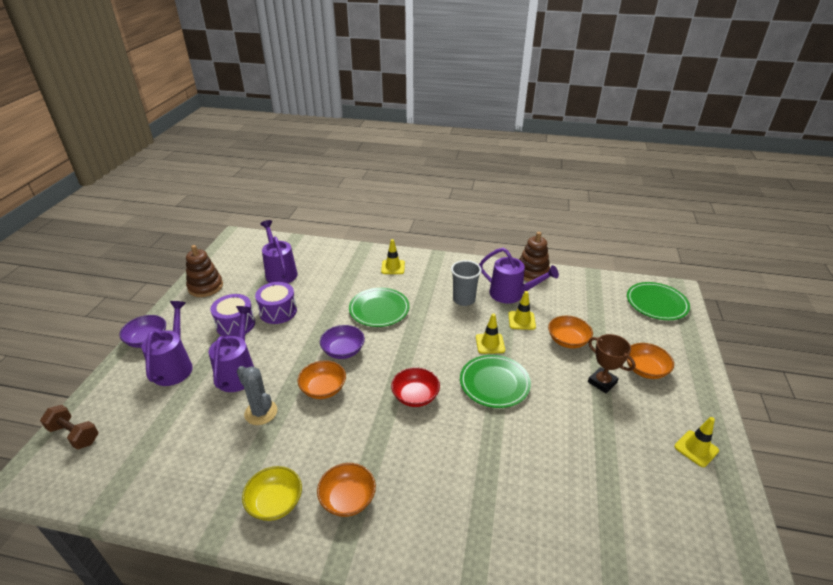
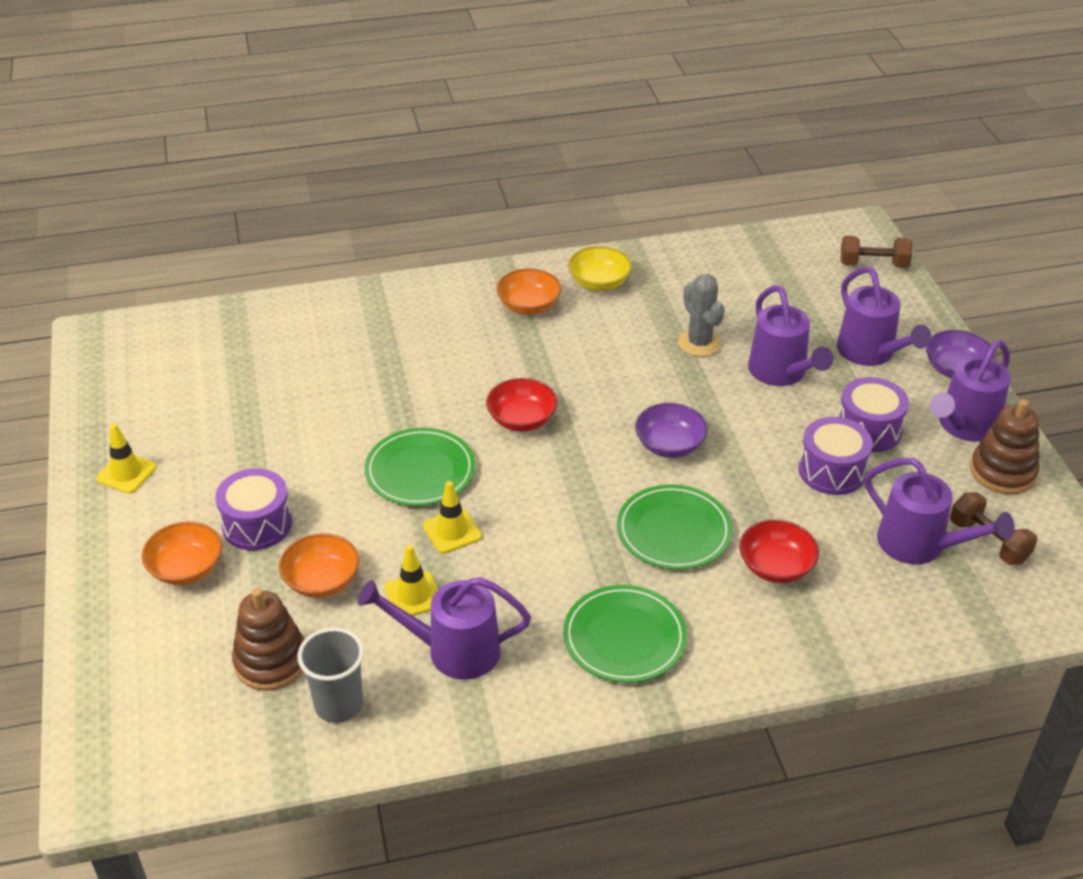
camera: 155 degrees right, 5 degrees up
(190, 310) = (963, 426): none -> purple watering can
(252, 265) = (988, 541): none -> brown dumbbell
(261, 412) = (699, 343): grey cactus -> grey cactus turned 45 degrees clockwise
(323, 389) = (650, 390): orange bowl -> none
(348, 283) = (776, 567): none -> red bowl
(393, 267) = (725, 637): yellow traffic cone -> none
(464, 299) = (538, 605): grey cup -> grey cup (339, 705)
(532, 273) = (428, 730): brown stacking toy -> brown stacking toy (271, 661)
(602, 382) = (257, 524): brown trophy -> purple drum
(656, 303) = (149, 733): green plate -> green plate (624, 638)

